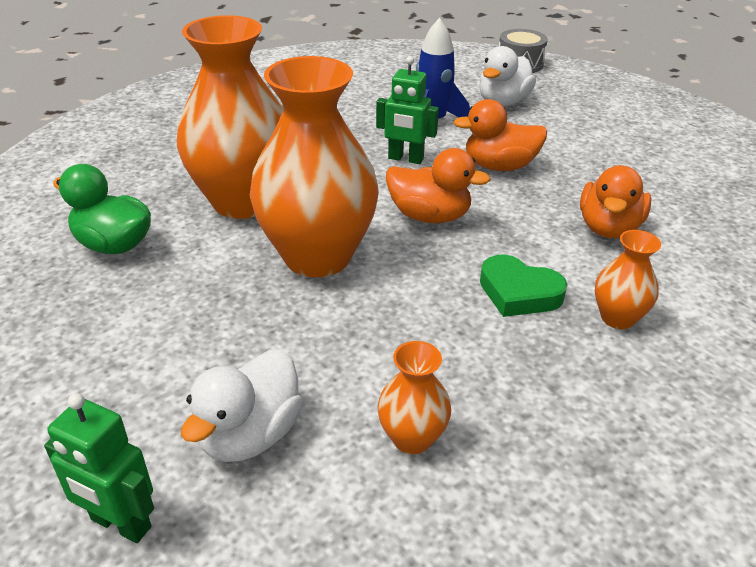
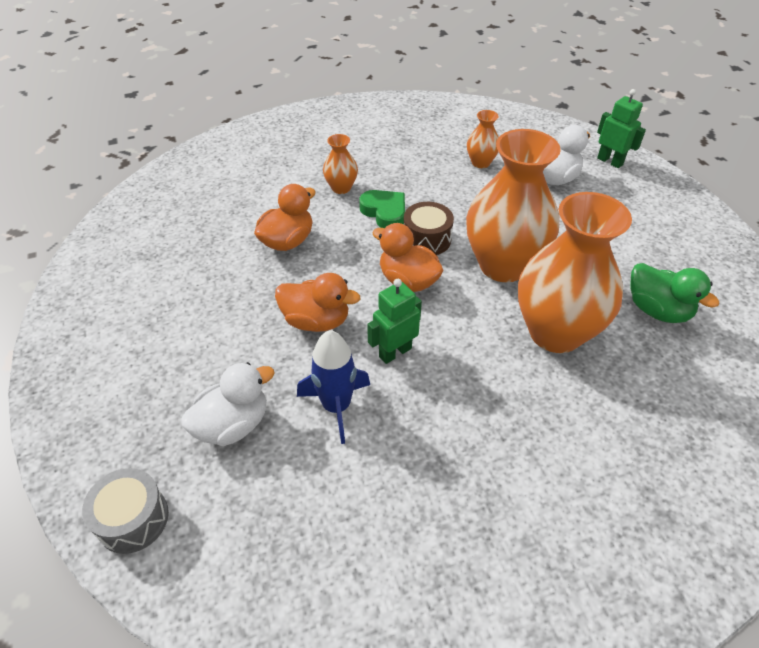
camera: 160 degrees left, 10 degrees up
(405, 159) = (395, 352): green robot -> green robot turned 75 degrees counterclockwise
(434, 268) = (427, 239): none -> brown drum

